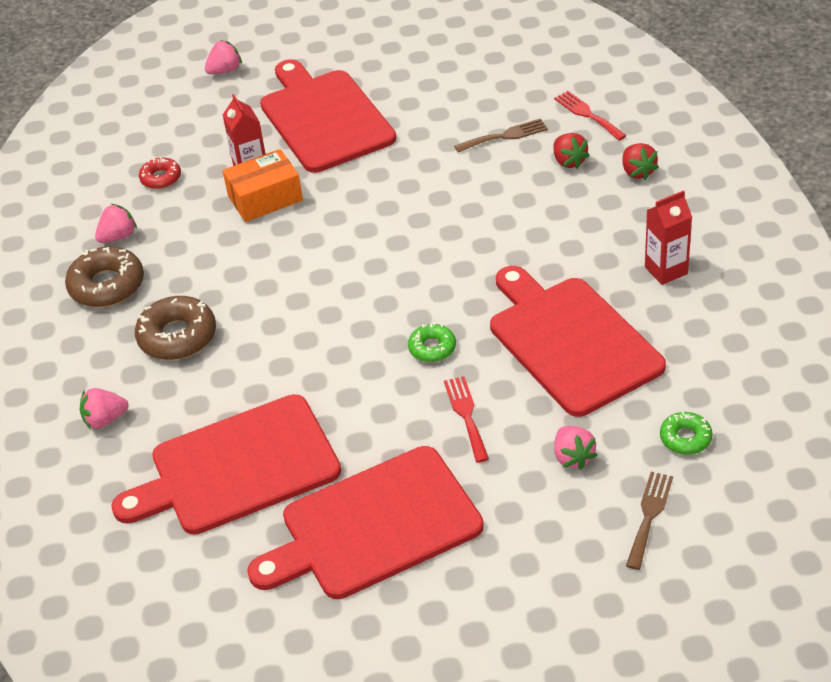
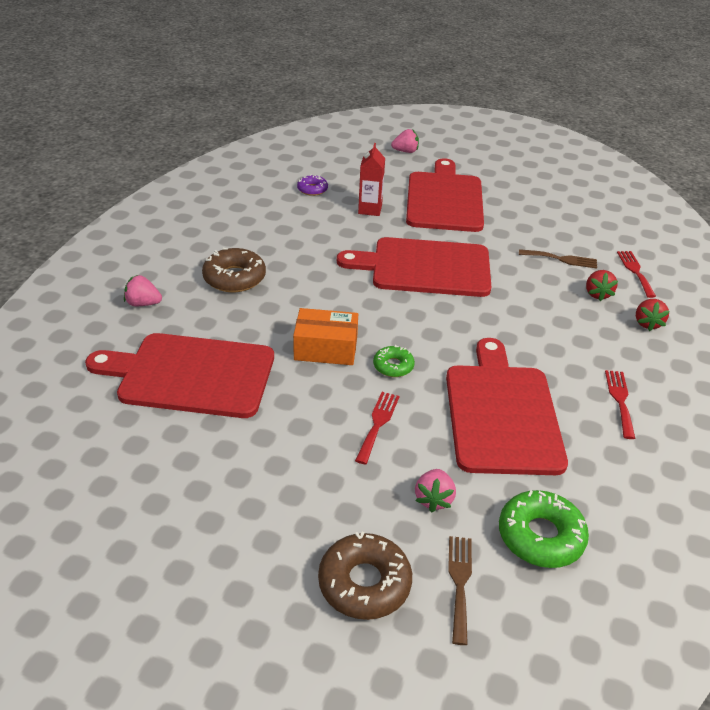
camera: 25 degrees right, 5 degrees down
(107, 285) = (223, 231): brown donut -> brown donut (364, 583)
(118, 236) = (256, 208): pink strawberry -> none
(161, 178) = (312, 189): red donut -> purple donut
(265, 198) = (365, 226): orange box -> orange box (326, 348)
(373, 526) = (241, 465): red cutting board -> red cutting board (425, 267)
(649, 515) = (459, 583): brown fork -> brown fork turned 45 degrees counterclockwise
(666, 270) = (620, 400): red carton -> red fork
(685, 438) = (540, 536): green donut -> green donut, size x1.72

